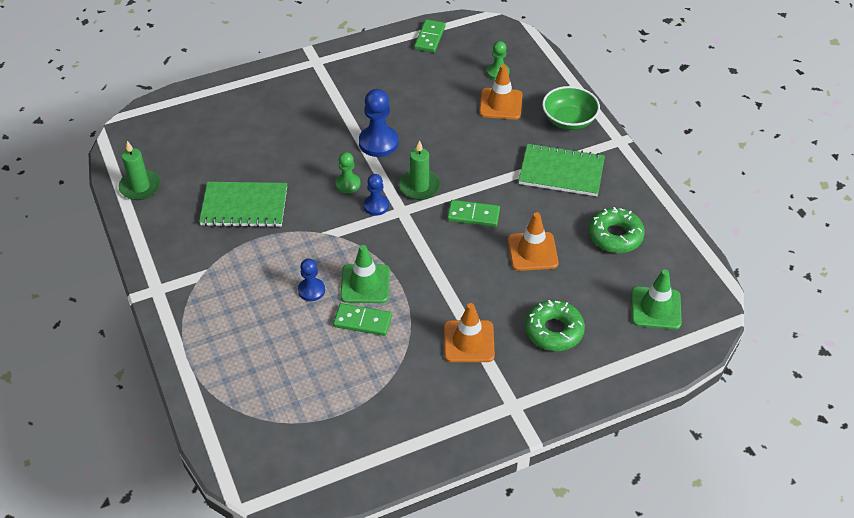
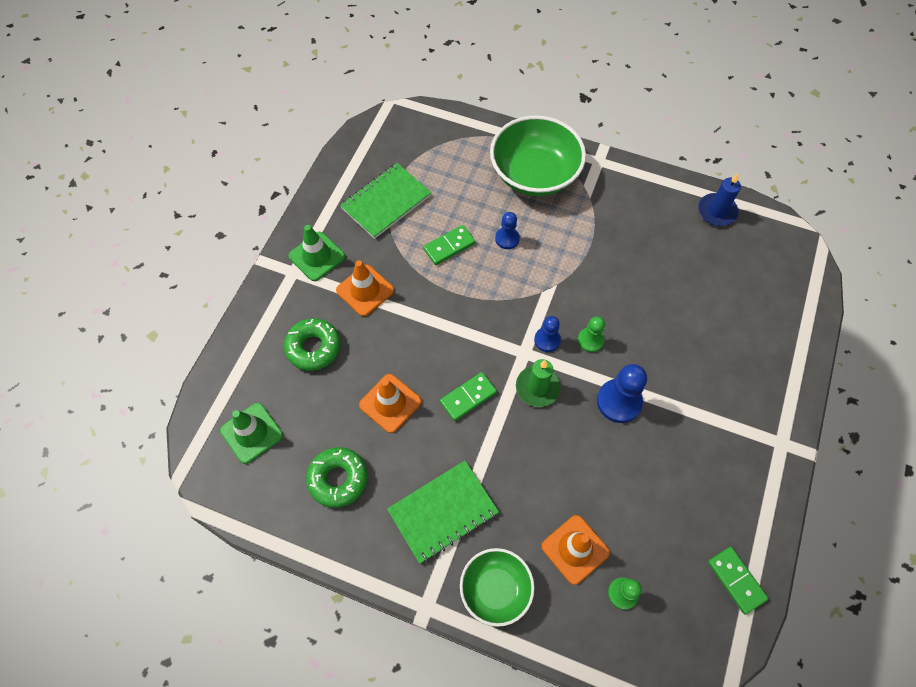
camera: 135 degrees right, 15 degrees up
(140, 187) = (717, 211): green candle -> blue candle
(219, 321) = (534, 174): none -> green bowl
(244, 206) = (632, 258): green notebook -> green notebook (386, 202)
(365, 284) = (479, 272): green traffic cone -> green traffic cone (317, 256)

